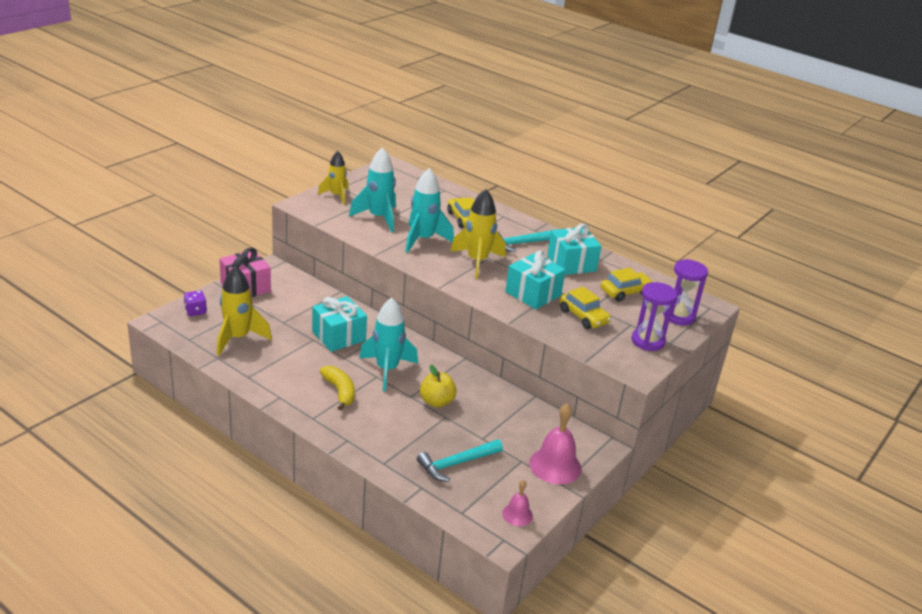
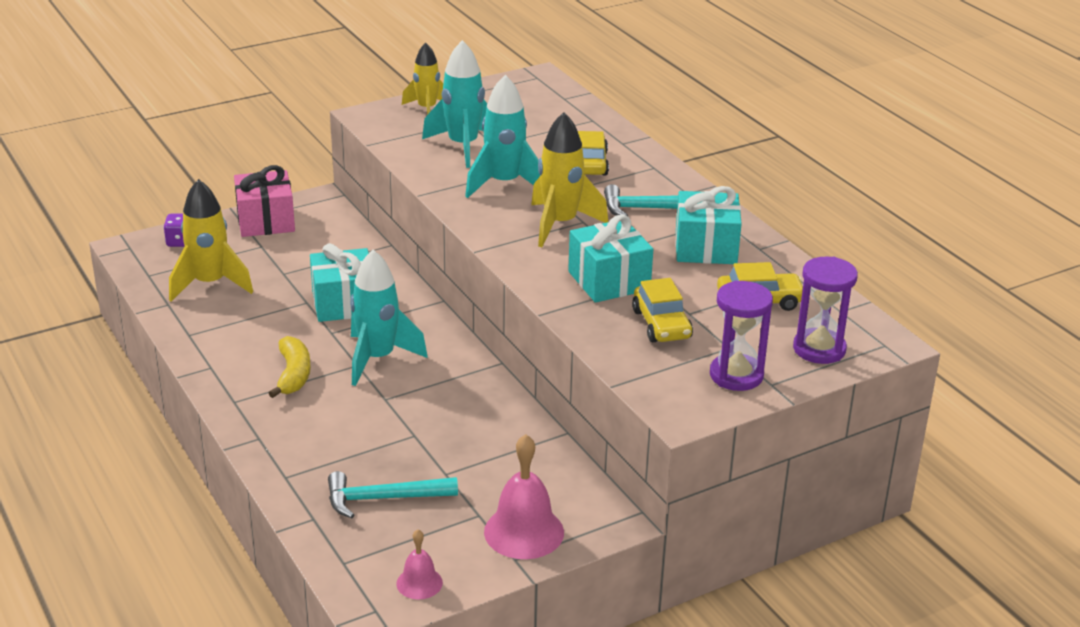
camera: 25 degrees right, 0 degrees up
(436, 402) = (416, 413): yellow apple -> none

